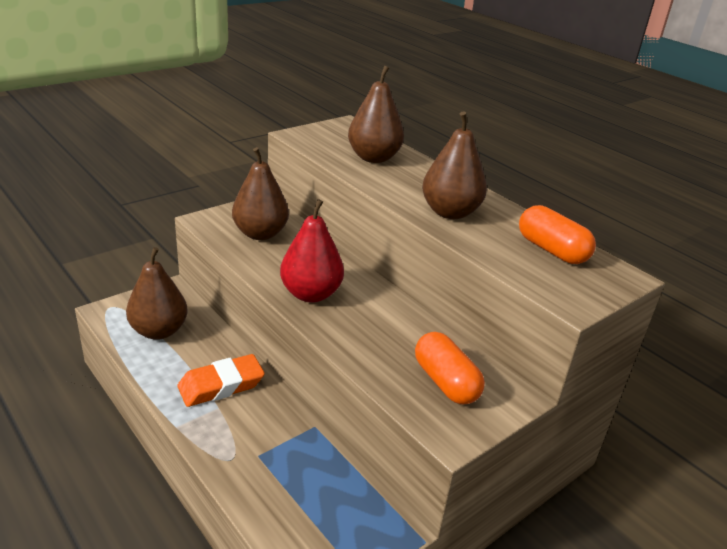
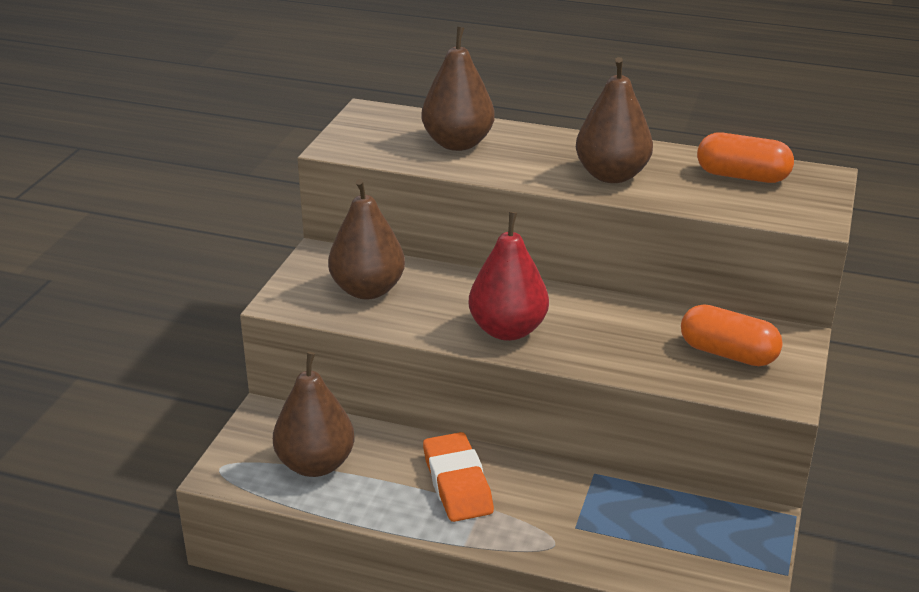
camera: 30 degrees left, 0 degrees up
(221, 385) = (457, 483): orange eraser -> orange eraser turned 45 degrees counterclockwise

